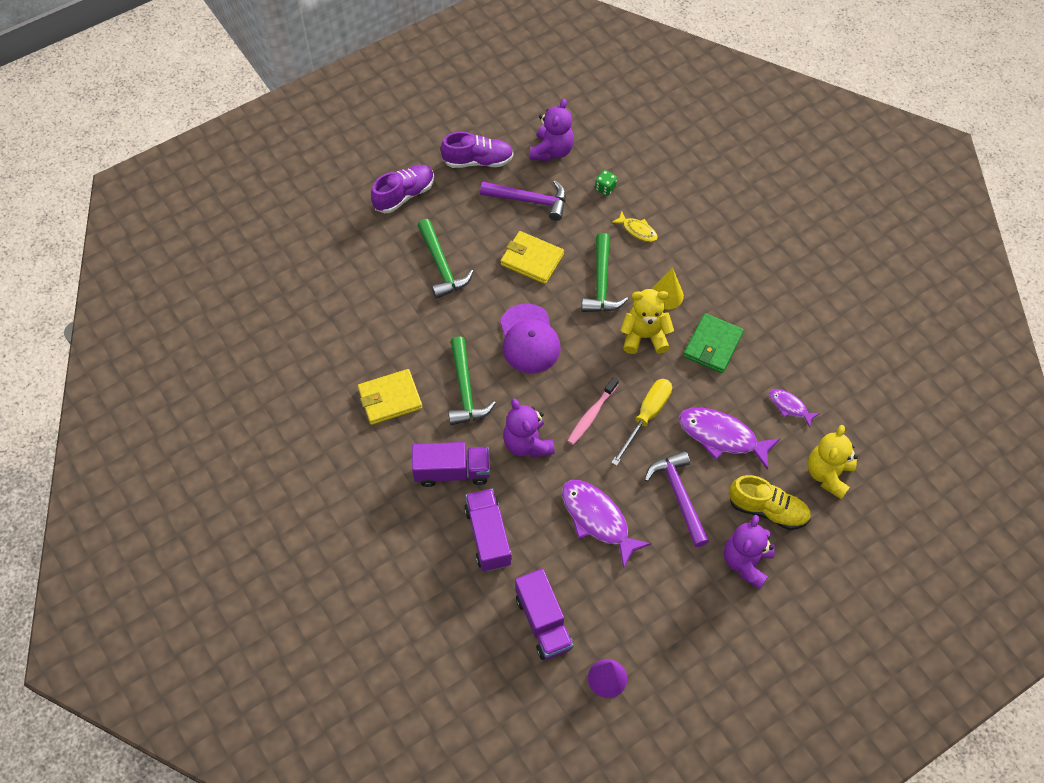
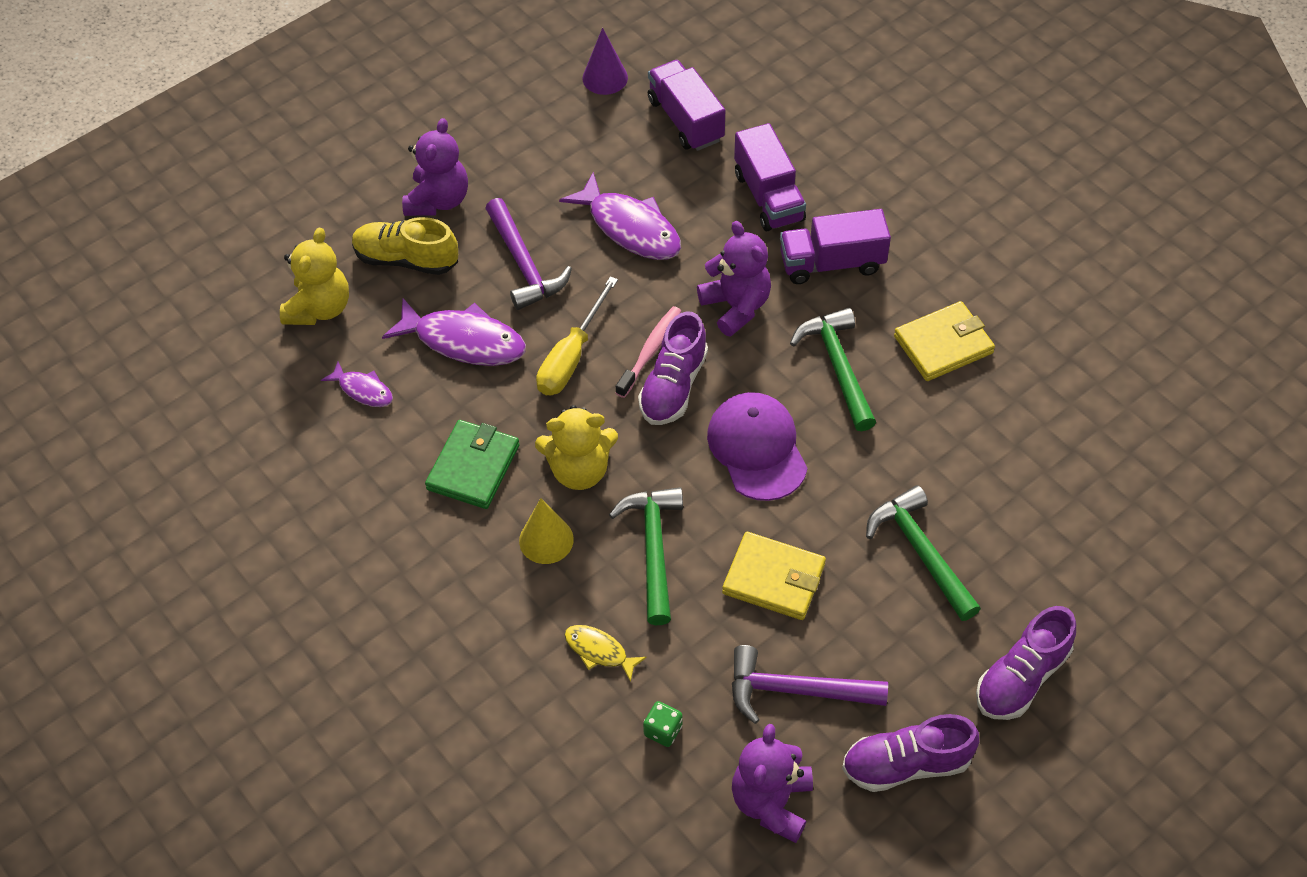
camera: 175 degrees right, 5 degrees down
(578, 387) = (673, 386): none -> purple shoe

